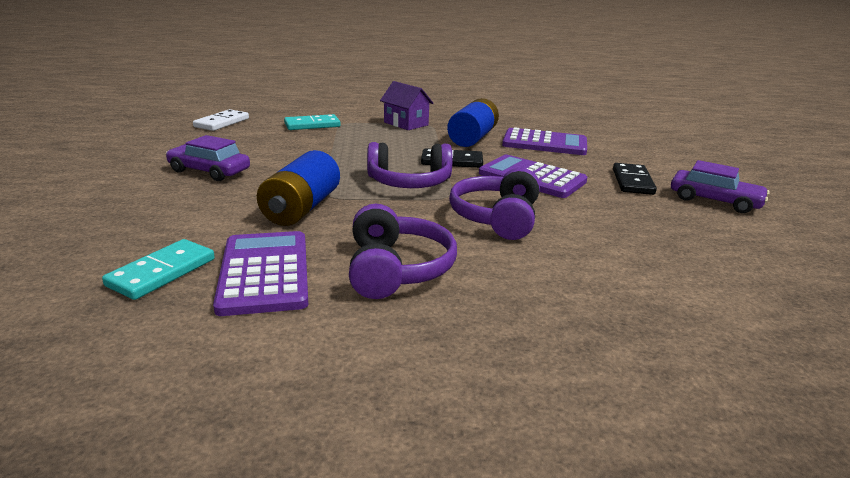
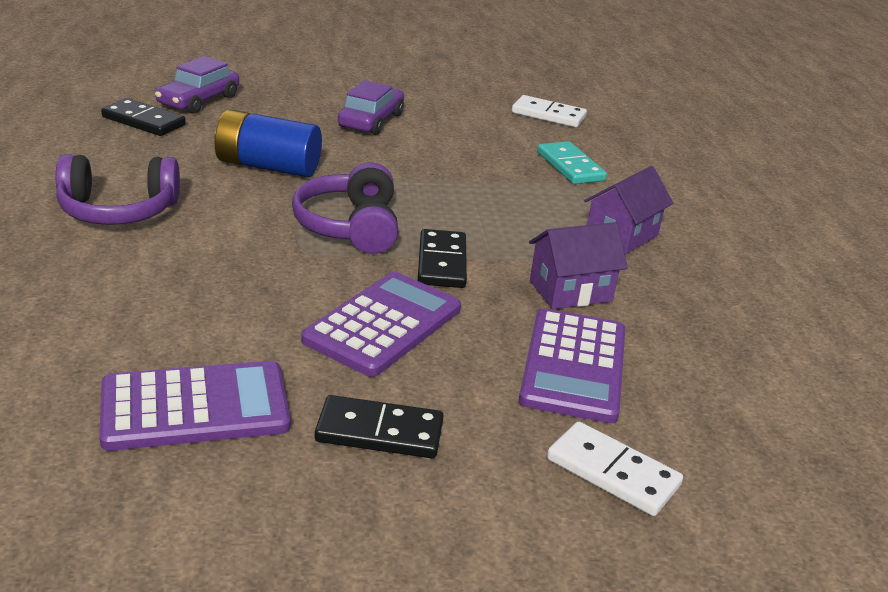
camera: 85 degrees right, 5 degrees up
(162, 272) = (144, 121): turquoise domino -> black domino
(265, 273) = (130, 156): purple calculator -> purple calculator (195, 407)
(472, 138) = (570, 291): blue battery -> purple house
(497, 218) = (232, 277): purple headphones -> none
(620, 144) = (612, 473): none -> white domino
(714, 201) = (289, 516): purple car -> purple car (198, 100)

